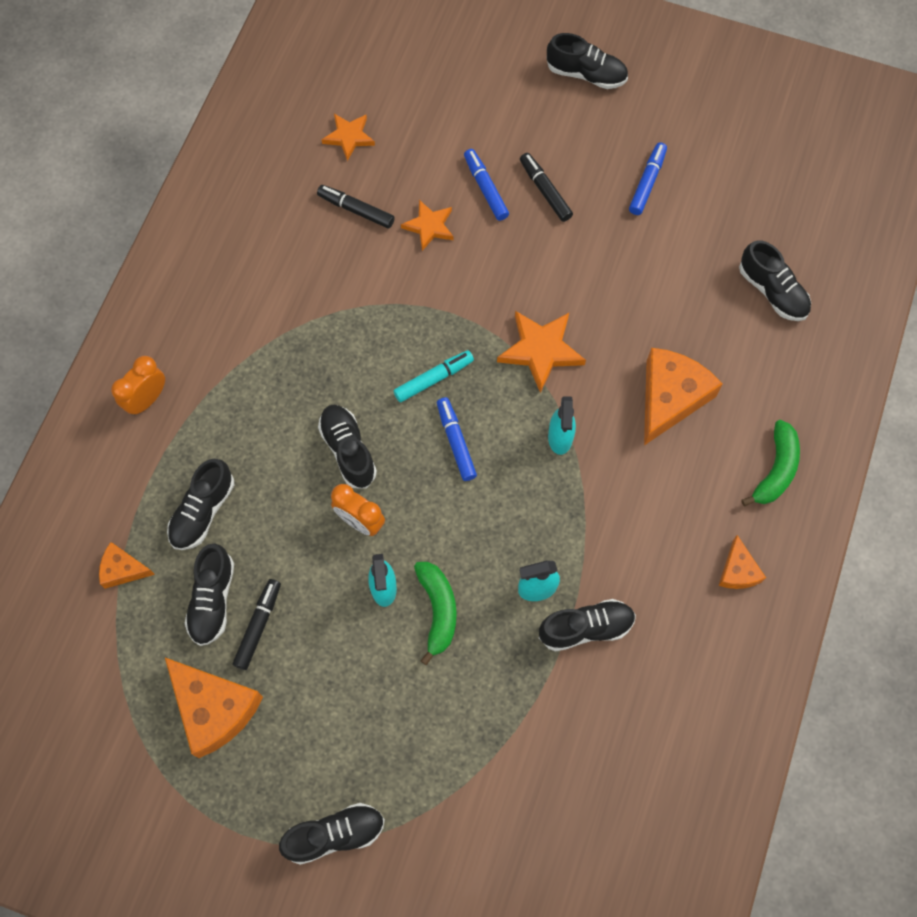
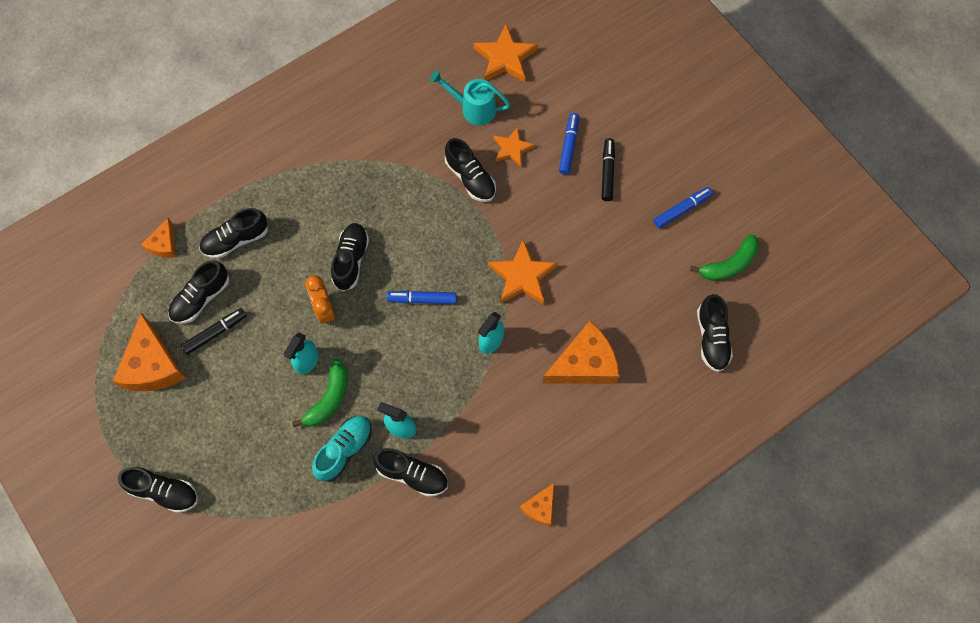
camera: 35 degrees right, 0 degrees up
(123, 569) = (164, 244): orange cheese -> orange cheese turned 120 degrees counterclockwise
(147, 399) = (255, 148): orange clock -> none
(349, 137) = (505, 58): orange star -> orange star, size x1.56
(356, 210) = (473, 108): black marker -> turquoise watering can
(433, 379) = (439, 250): turquoise marker -> none
(456, 441) = (422, 299): blue marker -> blue marker turned 105 degrees counterclockwise
(496, 652) = (344, 450): none -> turquoise shoe
(586, 74) = (697, 110): black shoe -> black shoe (470, 178)
(775, 469) = (618, 459): green banana -> green banana (729, 264)

